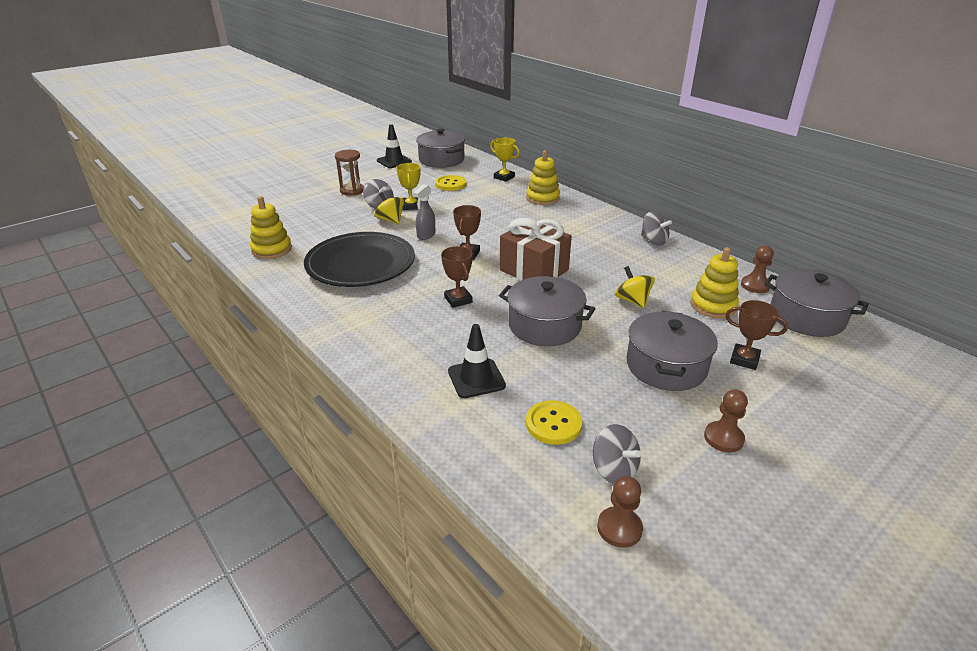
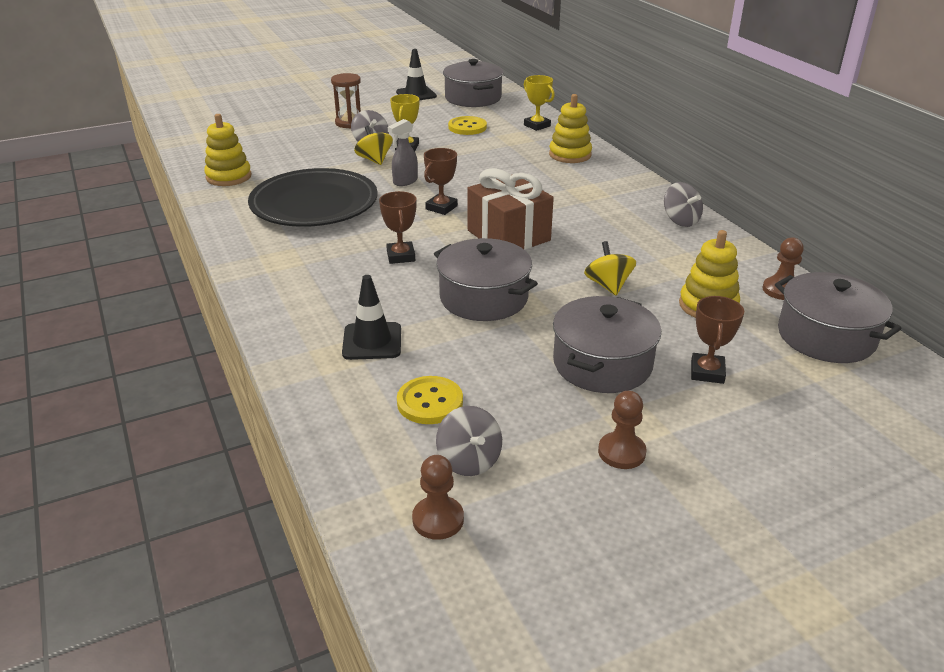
camera: 15 degrees right, 0 degrees up
(744, 359) = (707, 372): brown trophy -> brown trophy turned 60 degrees clockwise

